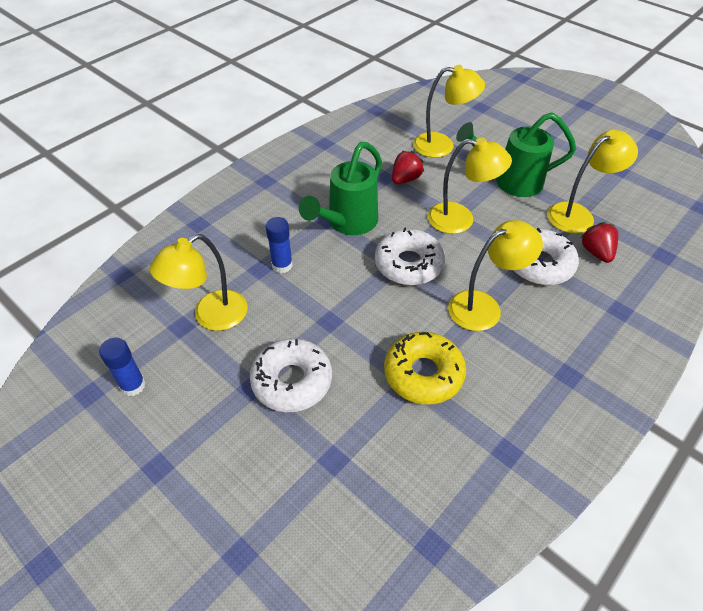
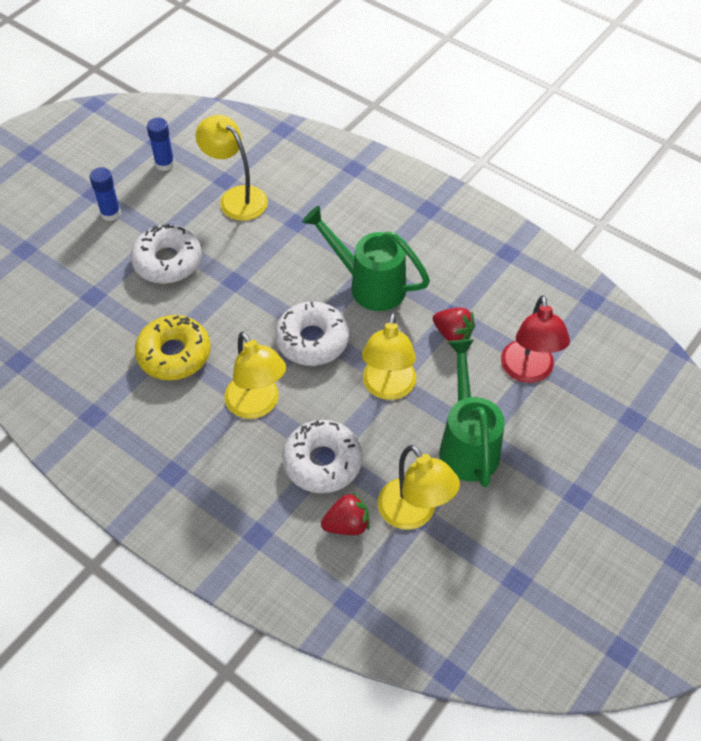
camera: 85 degrees right, 5 degrees up
(282, 265) = (302, 238): blue glue stick -> blue glue stick (111, 213)
(442, 146) = (528, 371): yellow lamp -> red lamp

